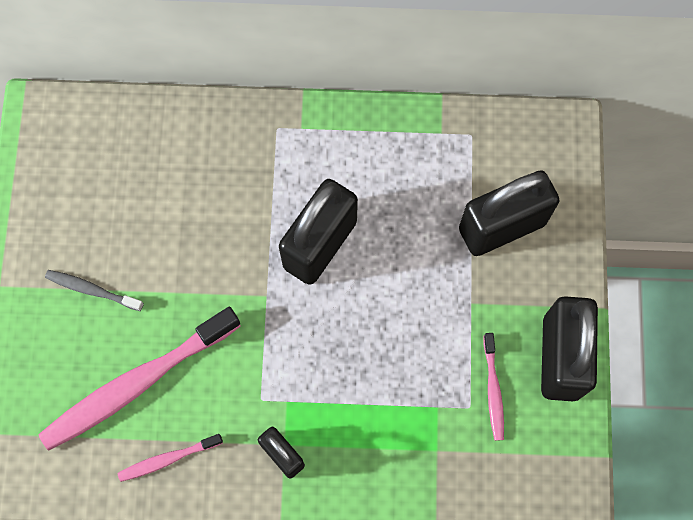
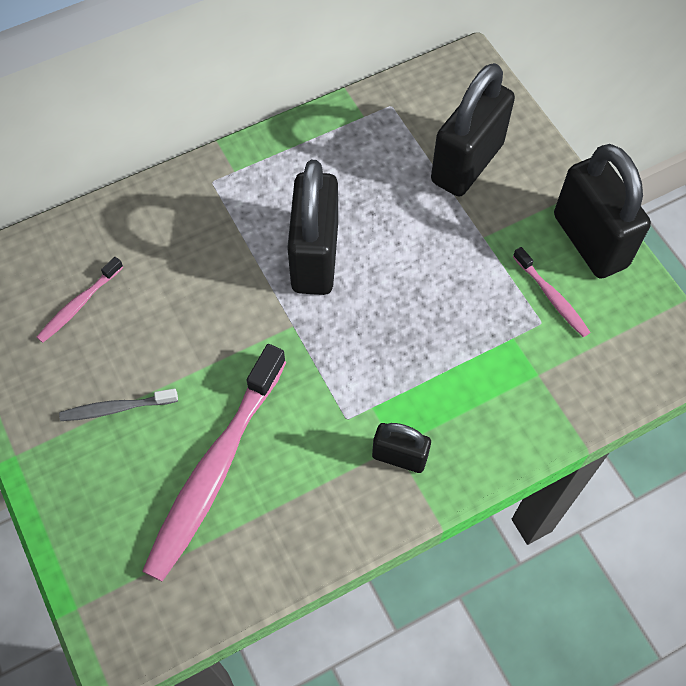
camera: 30 degrees left, 10 degrees down
(168, 459) = (290, 523): pink toothbrush -> pink toothbrush (79, 305)

